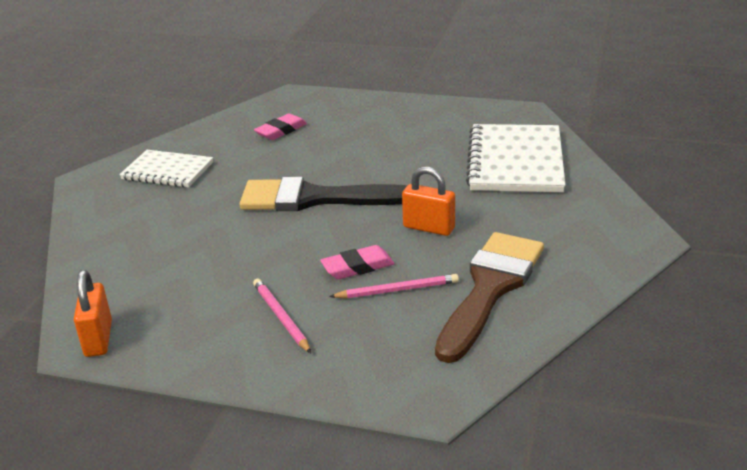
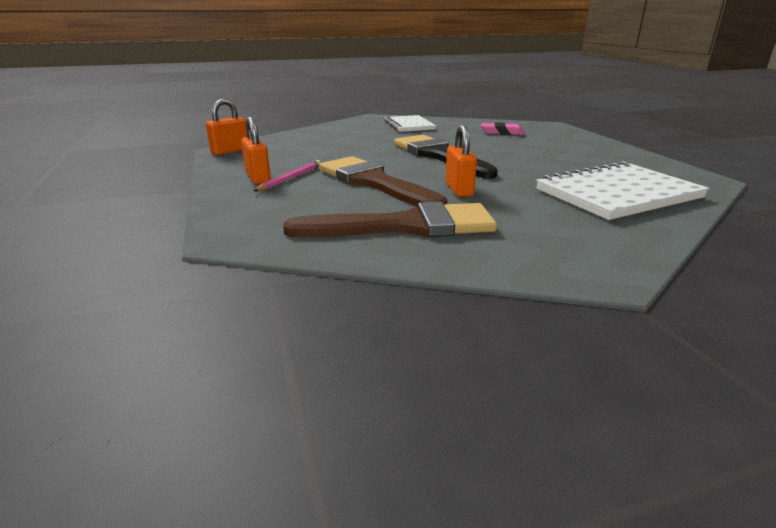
camera: 55 degrees right, 5 degrees down
(251, 341) = (258, 178): none -> orange padlock
(357, 267) = (374, 182): pink eraser -> brown brush
(397, 290) = (361, 198): pink pencil -> none

